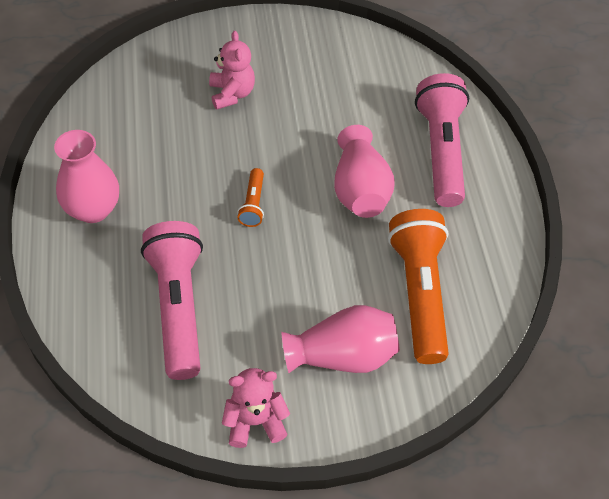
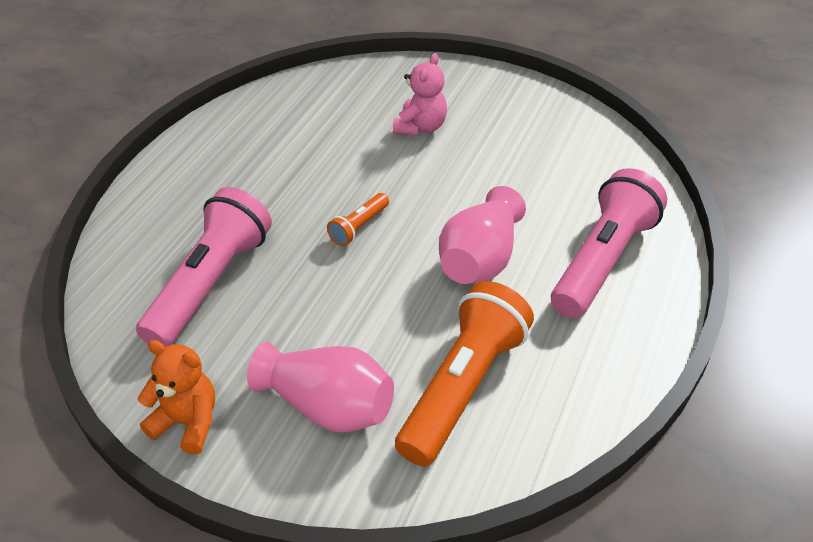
camera: 35 degrees right, 10 degrees down
(93, 209) = (211, 171): pink vase -> none
(255, 421) = (187, 422): pink teddy bear -> orange teddy bear

